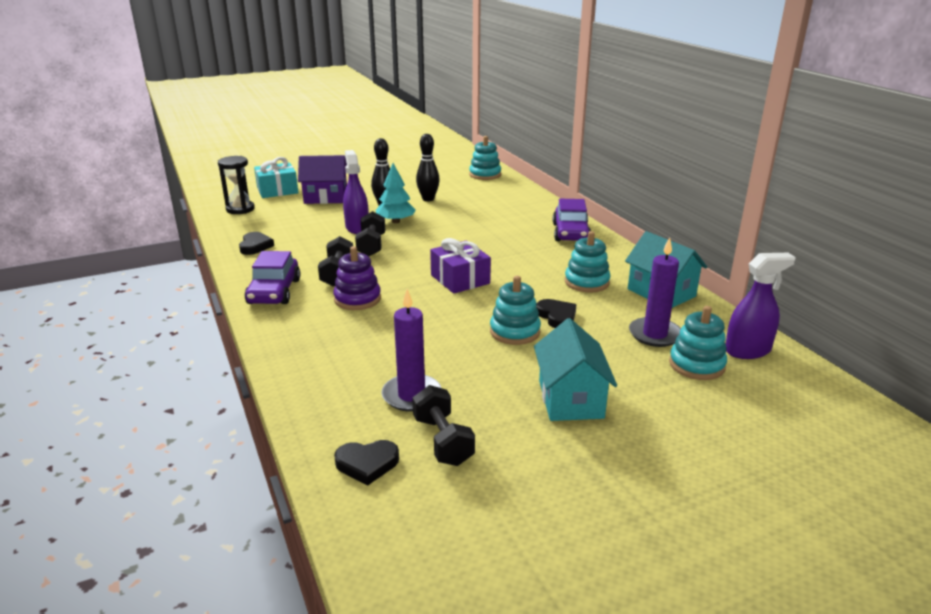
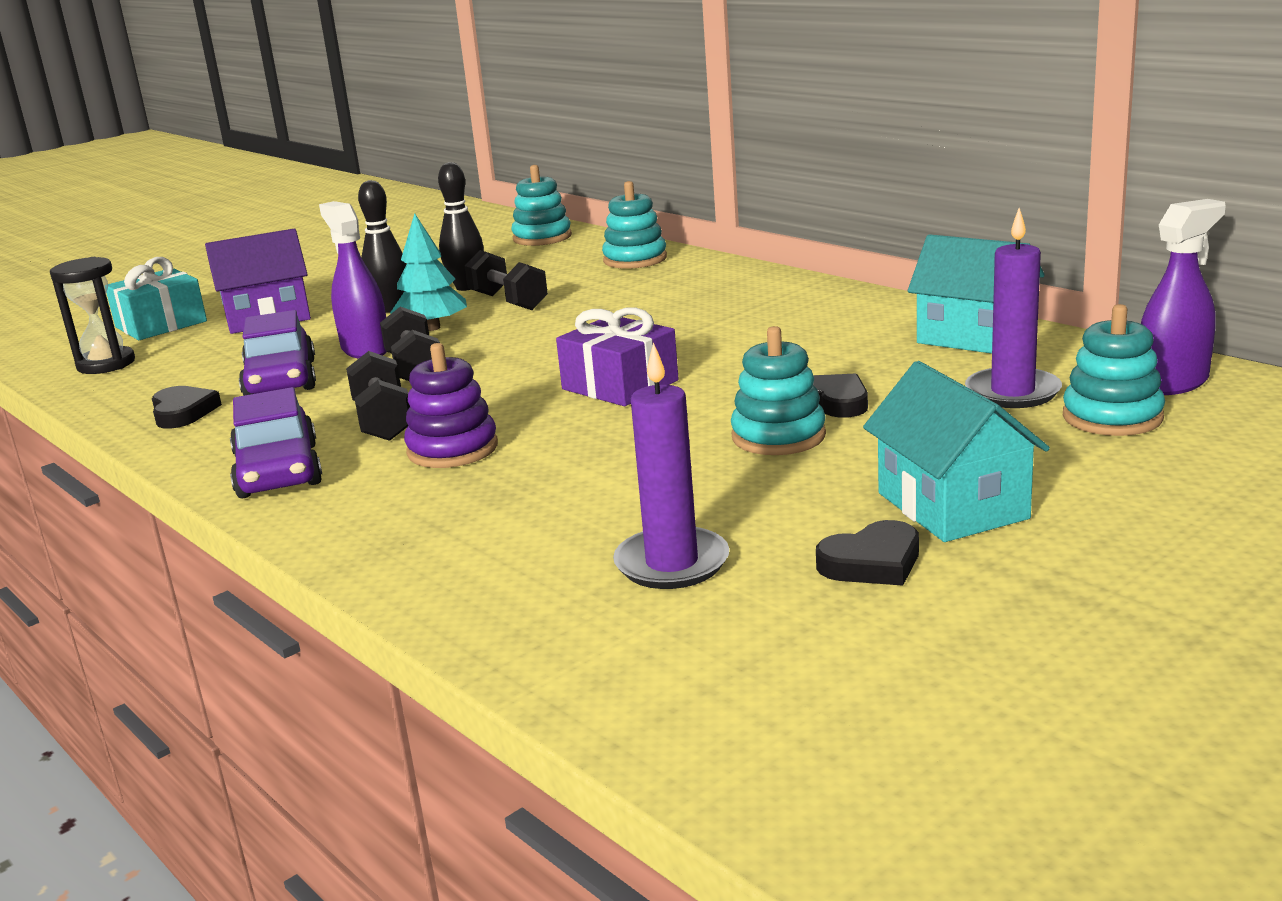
camera: 15 degrees left, 5 degrees down
(367, 464) = (674, 680): black heart -> black heart (872, 562)
(443, 441) = (784, 614): black dumbbell -> black dumbbell (508, 302)
(571, 233) = (758, 288): purple car -> purple car (281, 379)
(586, 282) = (842, 347): turquoise stacking toy -> turquoise stacking toy (635, 259)

